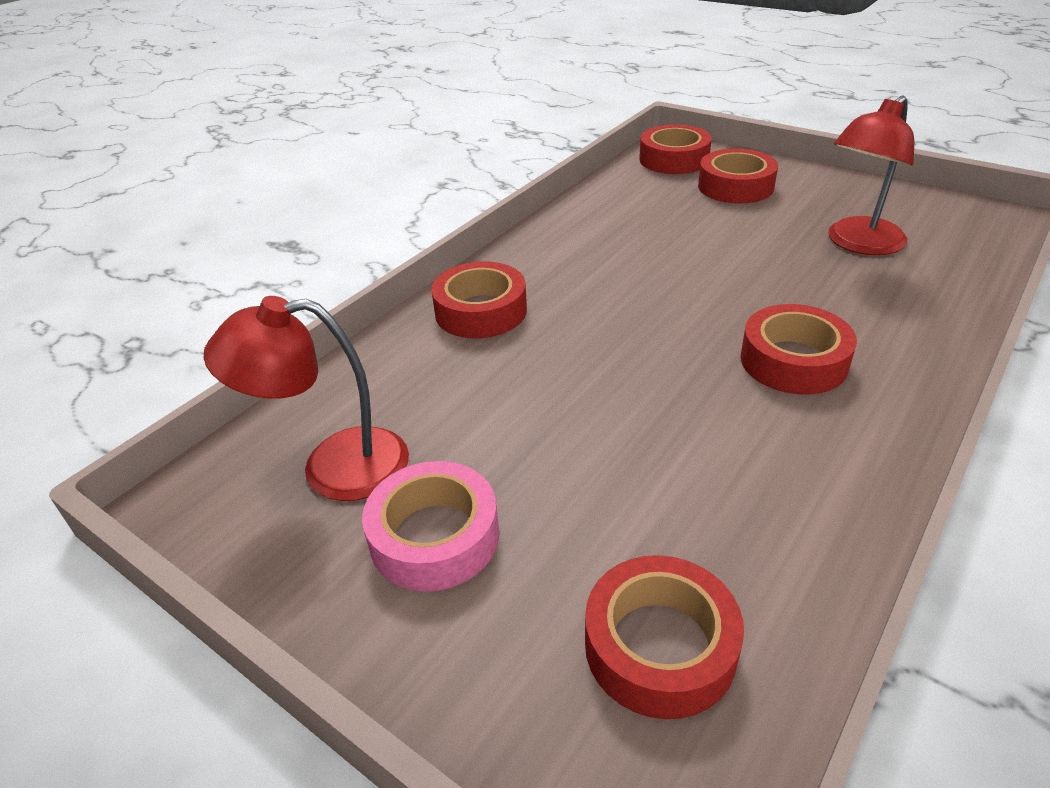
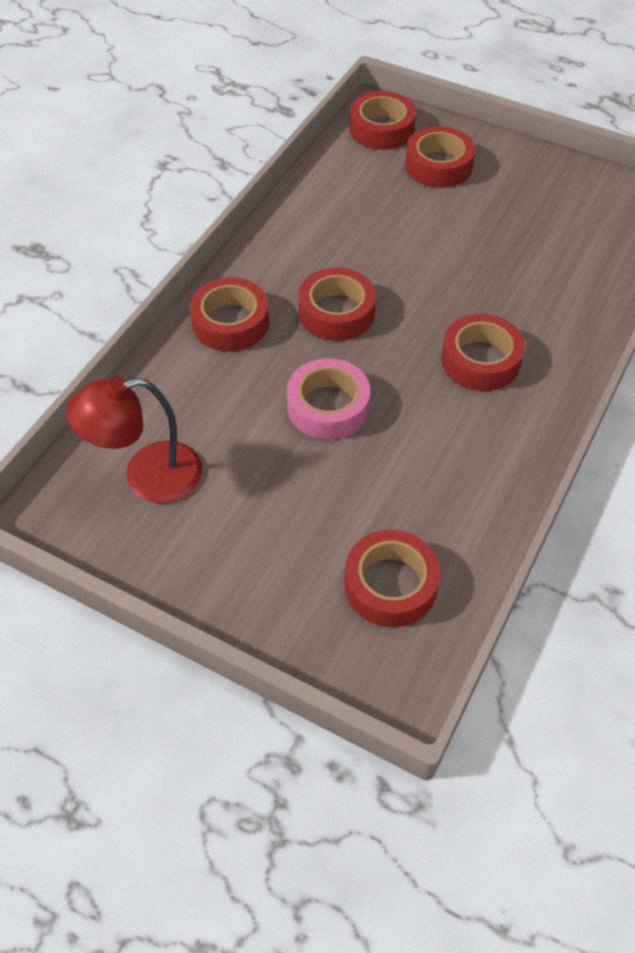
camera: 10 degrees left, 15 degrees up
(434, 537) = (234, 525): pink tape -> pink tape (328, 407)
(609, 306) = (336, 312): none -> red tape
(858, 244) = (539, 234): red lamp -> none

